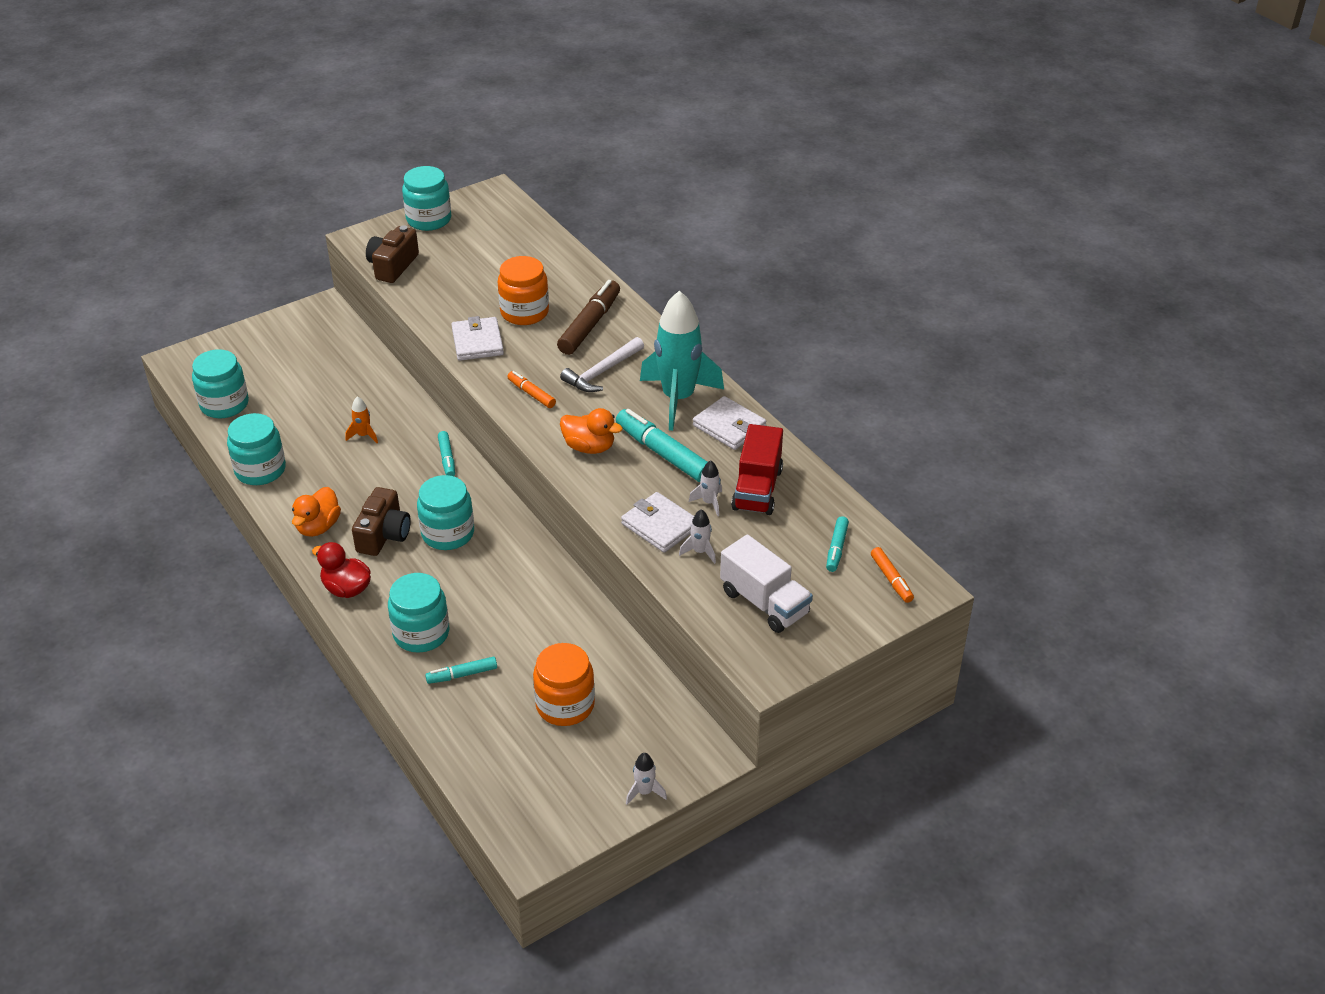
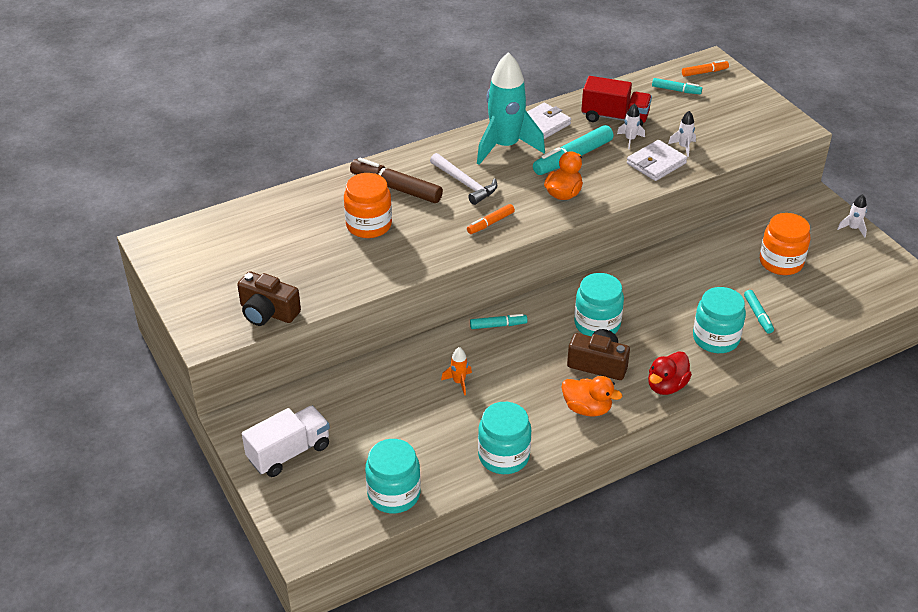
camera: 85 degrees left, 0 degrees up
(429, 219) = (188, 288): turquoise jar -> none
(477, 342) = (409, 254): white wallet -> none
(764, 603) = (732, 123): white truck -> white truck (289, 453)

